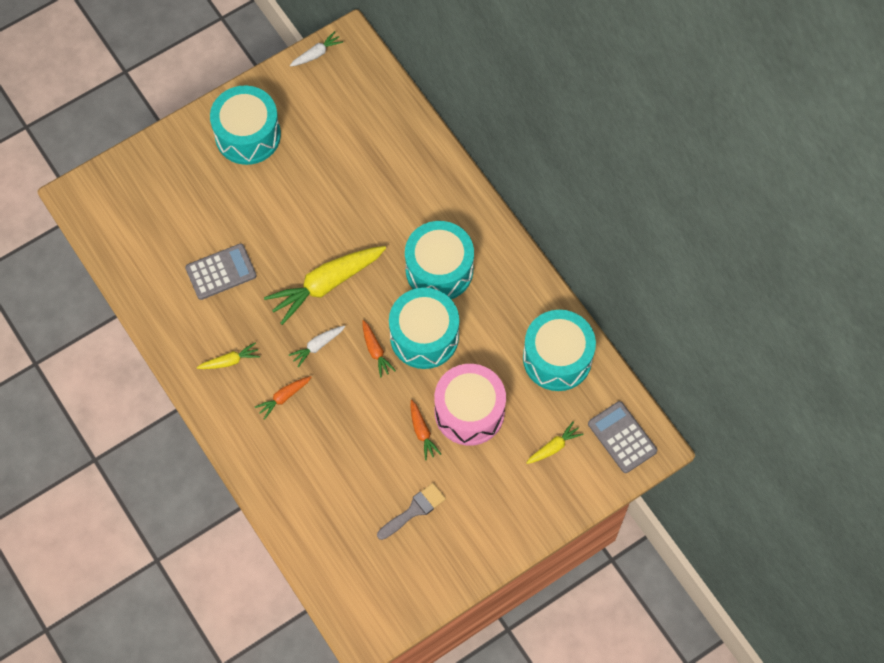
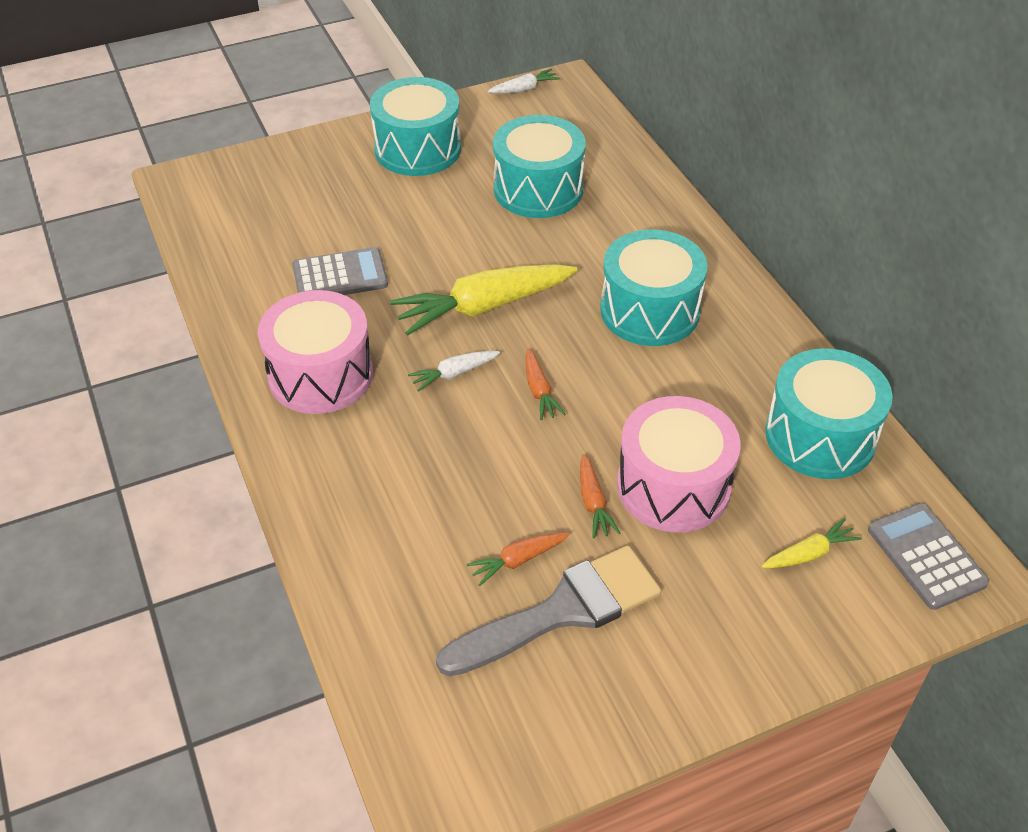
camera: 10 degrees right, 20 degrees down
(230, 361) = (320, 375): yellow carrot -> pink drum
(284, 397) = (387, 428): orange carrot -> orange carrot (518, 560)
(414, 510) = (562, 611): grey brush -> grey brush, size x1.76
(424, 336) = (616, 383): turquoise drum -> turquoise drum (538, 189)

